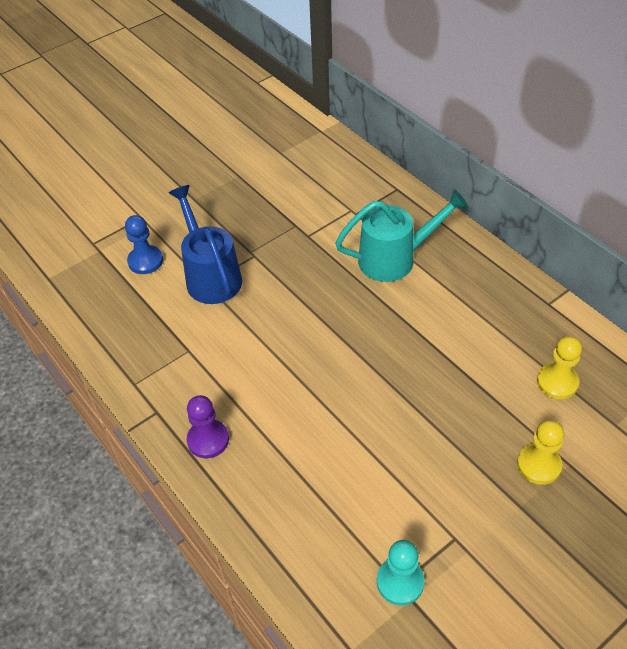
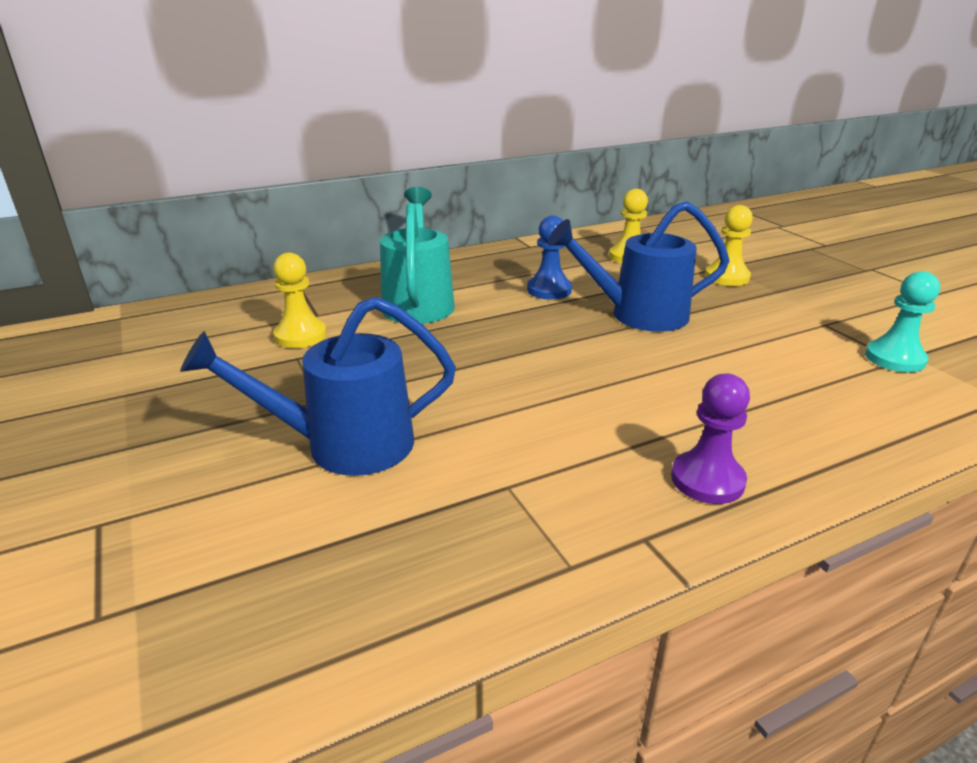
camera: 80 degrees left, 20 degrees down
(145, 261) = (239, 525): blue pawn -> blue pawn (549, 290)
(323, 217) = (300, 336): none -> yellow pawn
(422, 395) = (637, 315): none -> blue watering can

